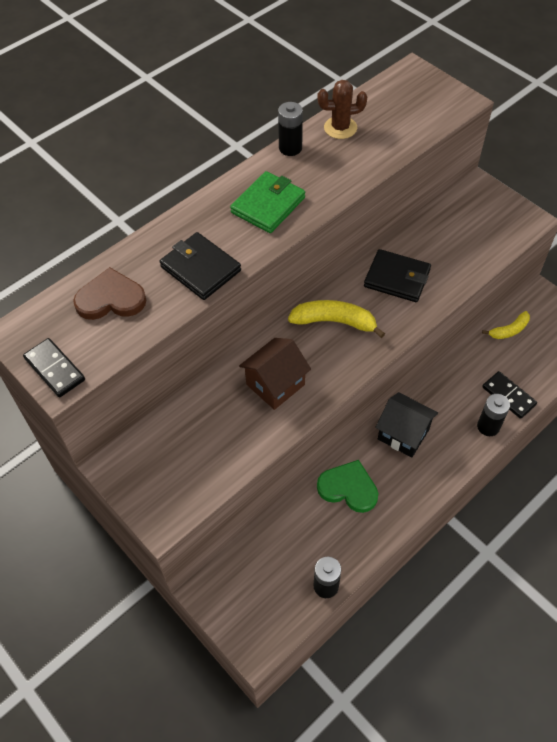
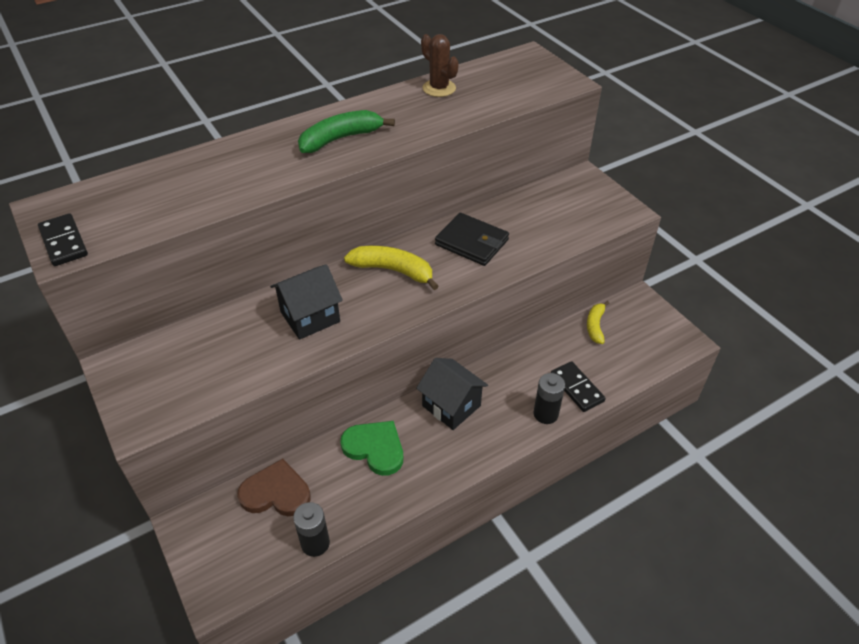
camera: 10 degrees right, 10 degrees down
(111, 299) = (150, 192): brown heart -> brown heart (276, 492)
(200, 269) = (249, 180): black wallet -> none
(268, 205) = (340, 139): green wallet -> green banana
(275, 384) = (310, 317): brown house -> black house
(290, 148) = (383, 98): black battery -> none
(340, 128) = (439, 88): brown cactus -> brown cactus turned 45 degrees clockwise
(509, 330) = (595, 326): yellow banana -> yellow banana turned 120 degrees clockwise

